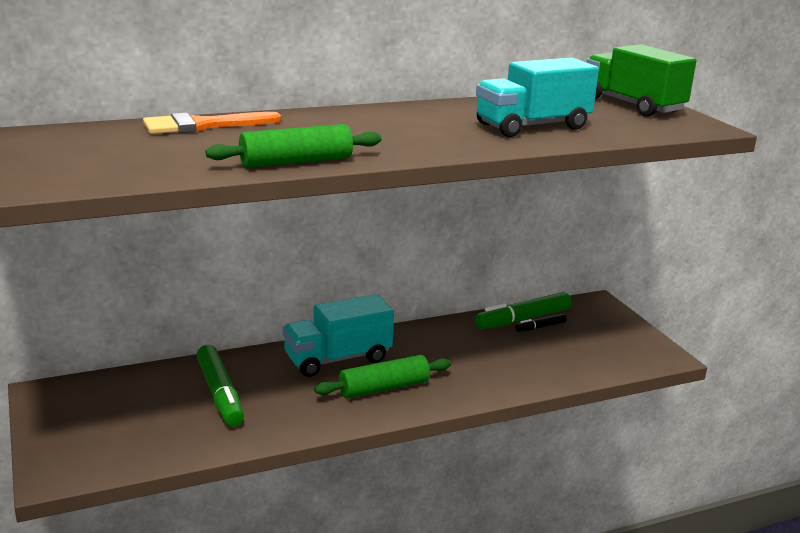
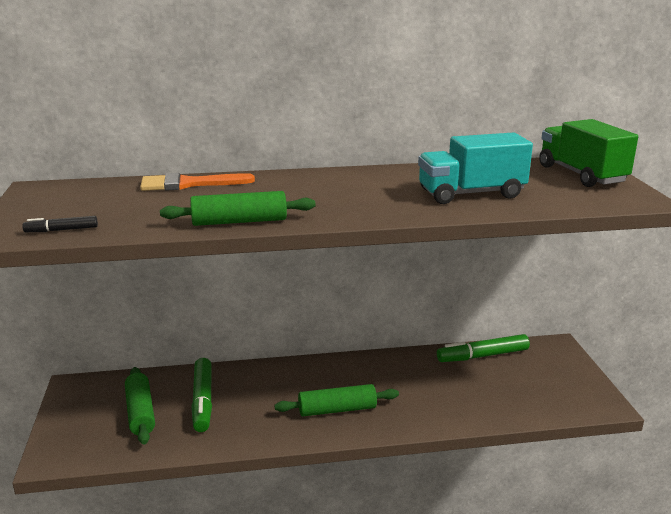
camera: 15 degrees right, 0 degrees up
(147, 413) = (140, 412): none -> green rolling pin
(337, 359) = (309, 378): turquoise truck -> none
(540, 327) = (496, 365): black marker -> black marker (61, 230)

